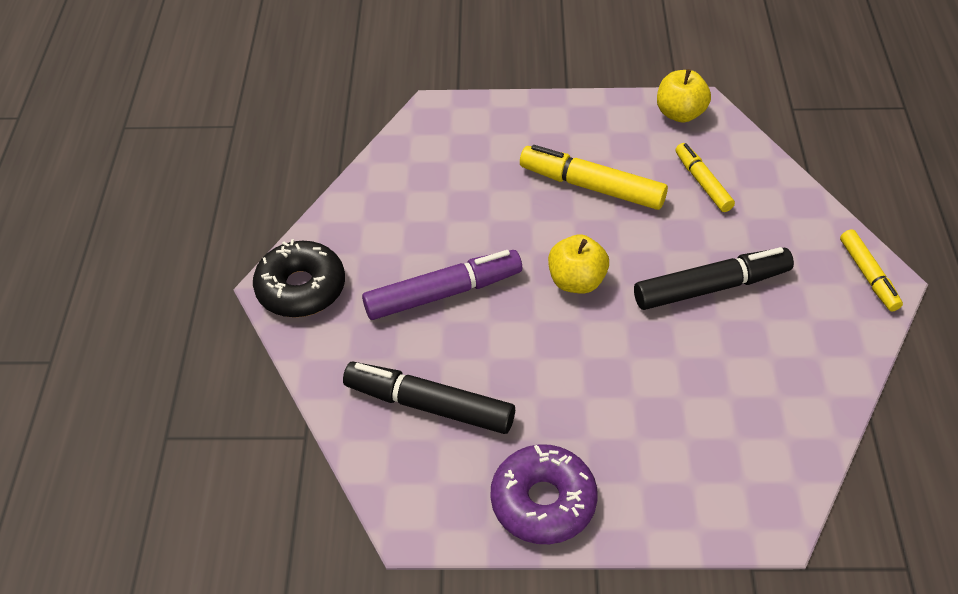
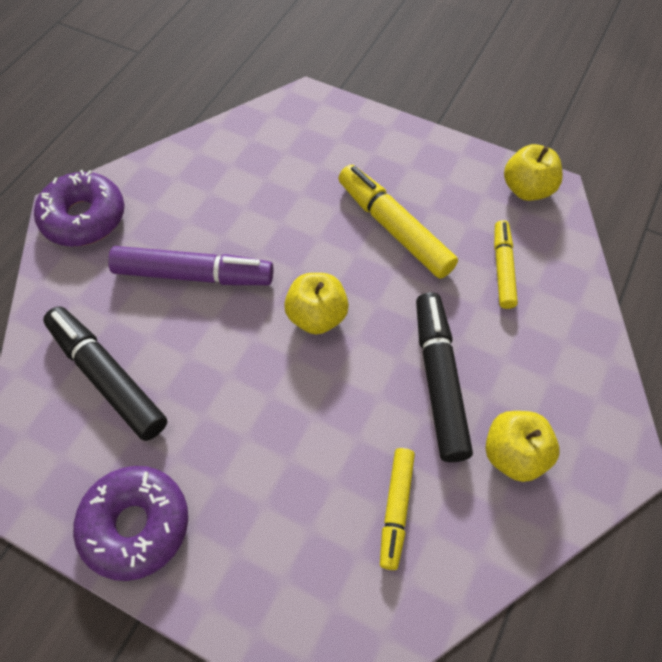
camera: 25 degrees right, 10 degrees up
(301, 288) = (84, 218): black donut -> purple donut
(711, 287) = (439, 381): black marker -> black marker turned 105 degrees counterclockwise
(804, 315) = (514, 454): none -> yellow apple
(868, 275) = (610, 443): yellow marker -> yellow marker (396, 509)

